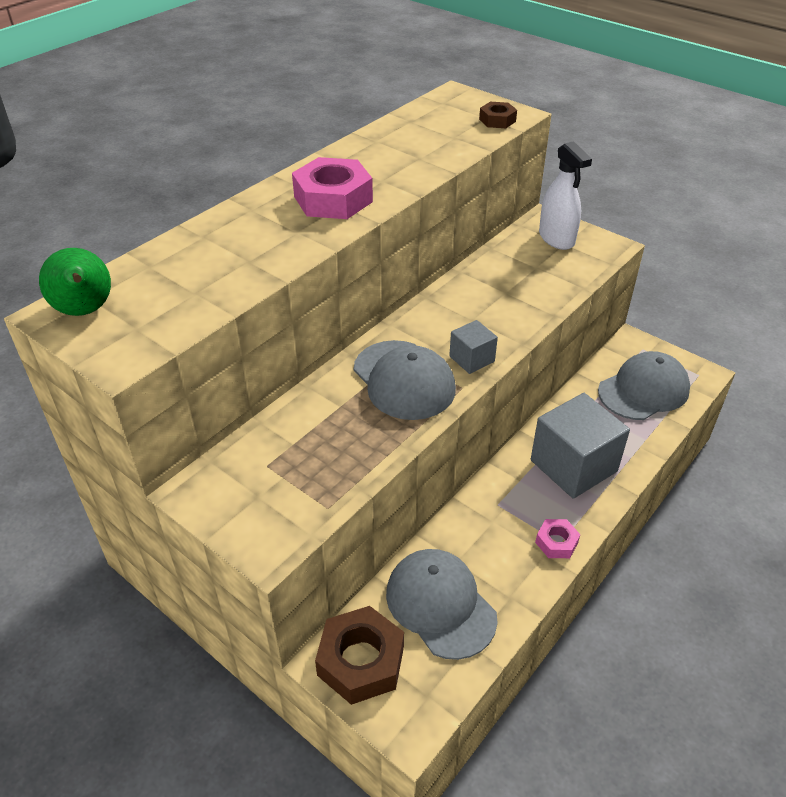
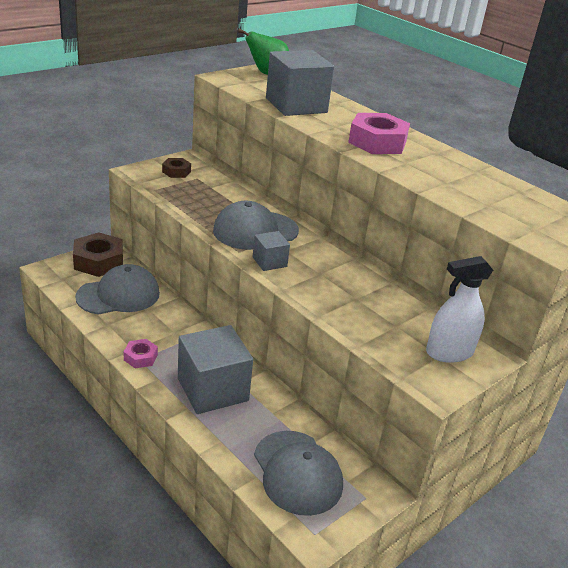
camera: 95 degrees right, 10 degrees down
(231, 268) = (296, 105): none -> grey cube
(497, 120) = (531, 233): brown nut -> brown nut (176, 172)

